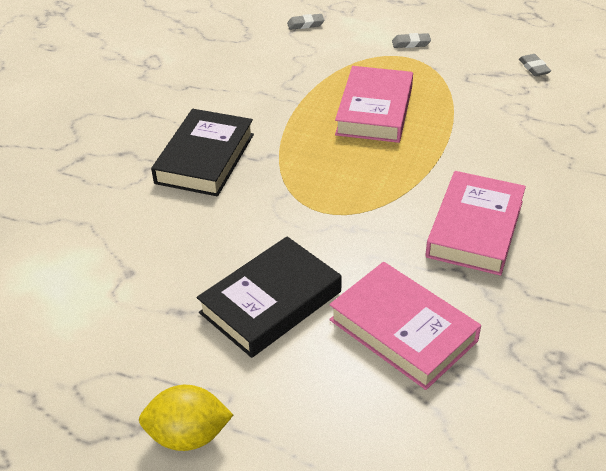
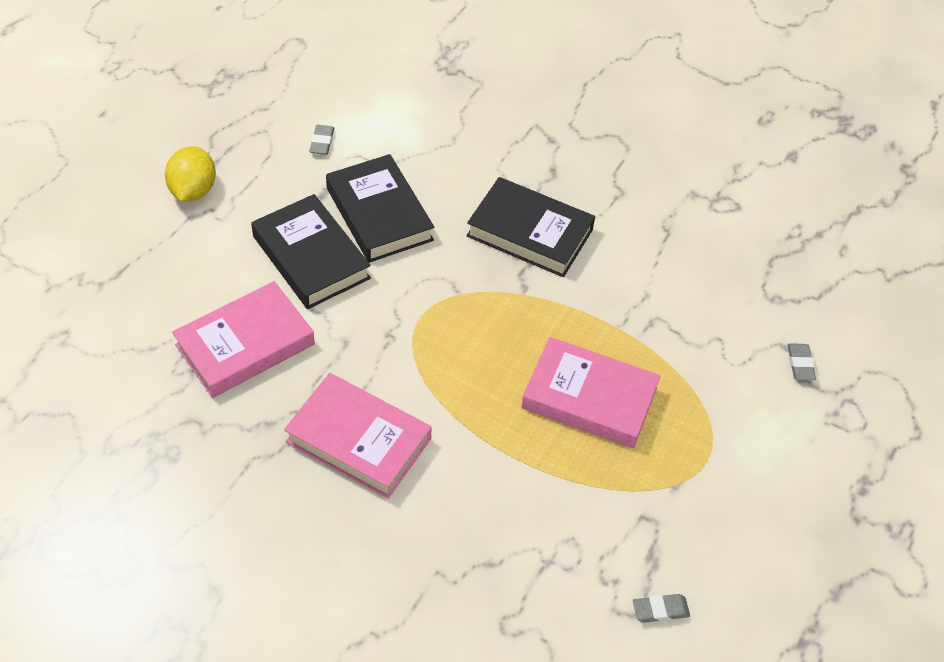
camera: 95 degrees right, 10 degrees up
(199, 260) = (379, 214): none -> black book
(411, 43) = (740, 475): grey eraser -> grey eraser (322, 142)

